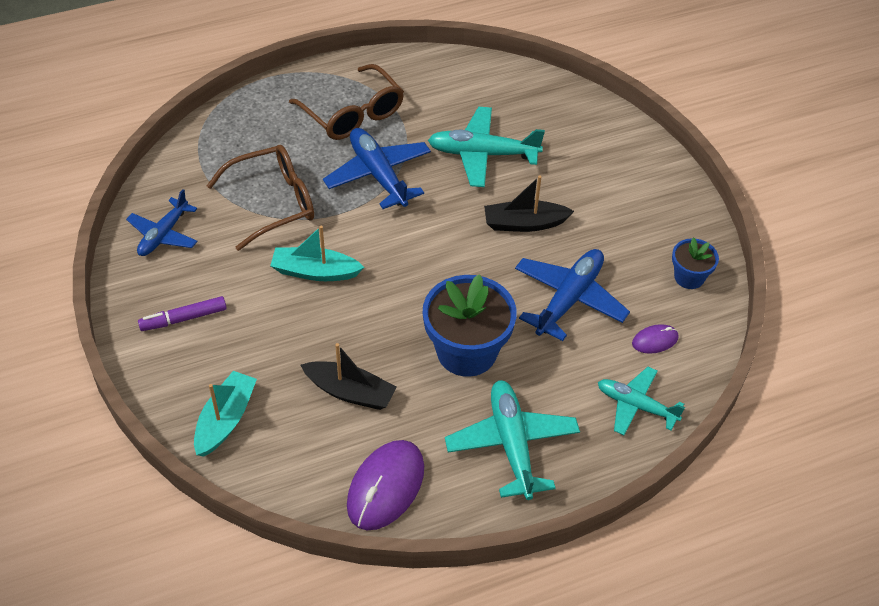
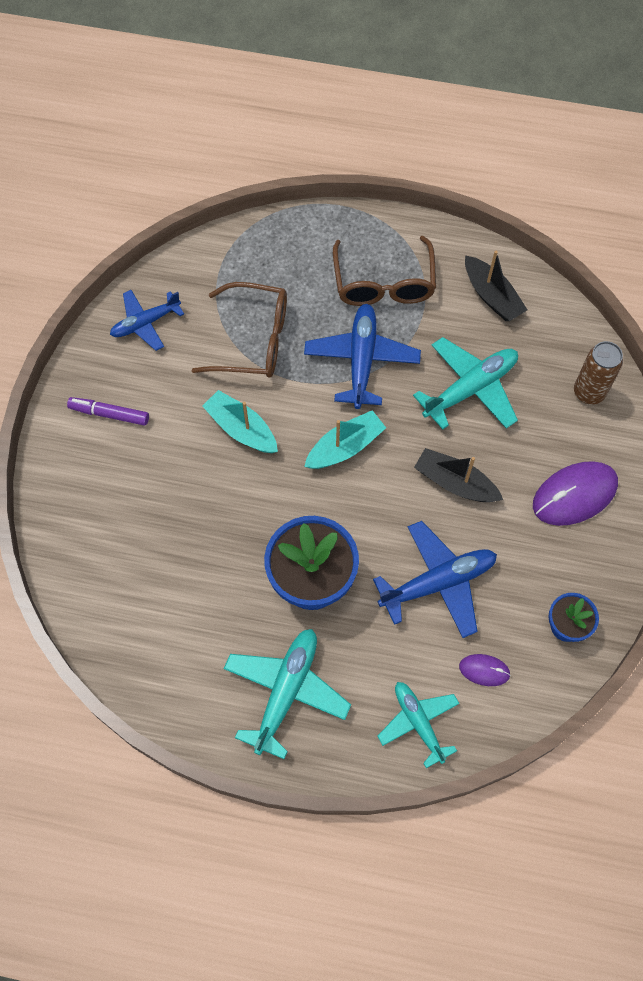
camera: 35 degrees right, 15 degrees up
(225, 420) = (80, 528): turquoise boat -> turquoise boat (345, 447)
(350, 392) = (191, 561): black boat -> black boat (491, 296)
(385, 486) = (159, 665): purple mouse -> purple mouse (574, 495)
(482, 154) = (470, 389): turquoise plane -> turquoise plane turned 105 degrees clockwise
(574, 115) = (589, 392): none -> brown can

